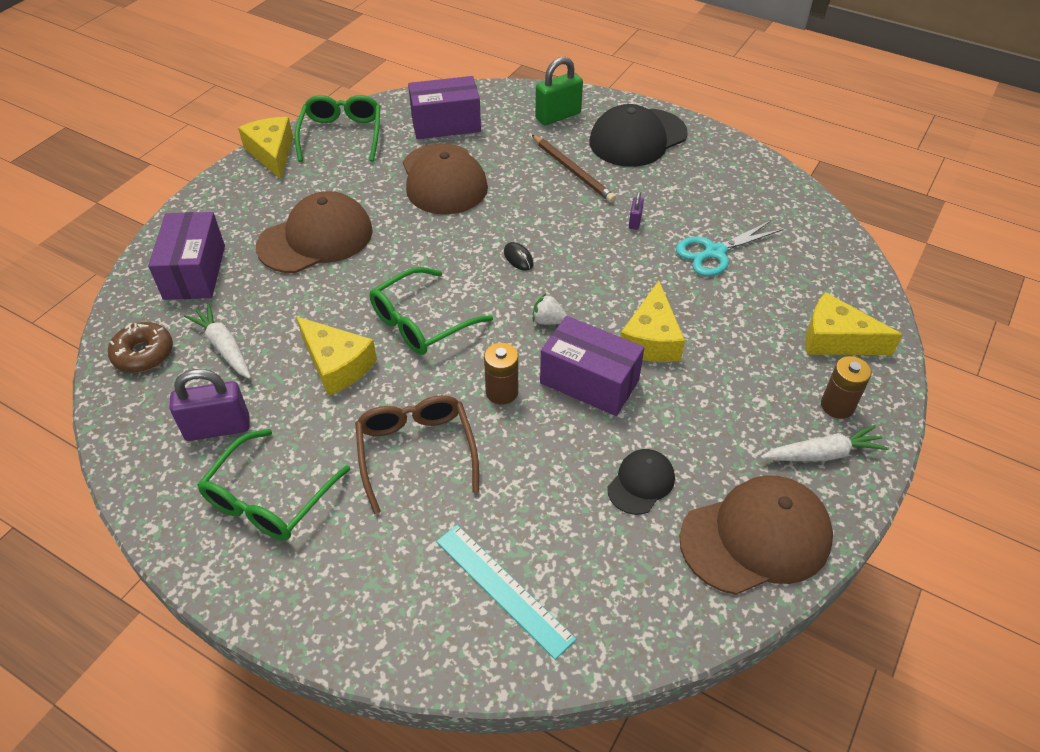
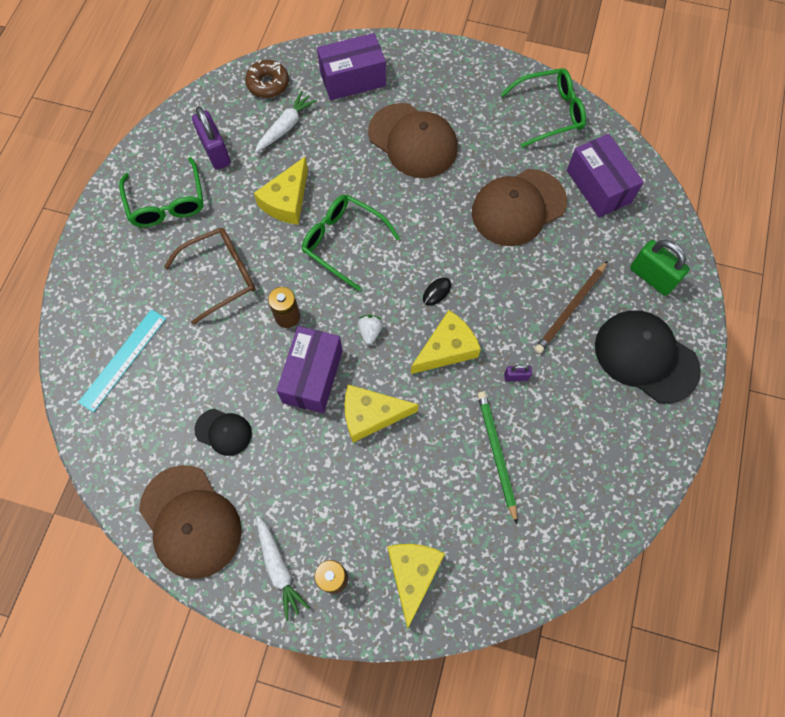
camera: 75 degrees right, 20 degrees up
(269, 498) = (167, 202): green glasses -> green glasses turned 120 degrees counterclockwise
(272, 153) = (505, 73): yellow cheese -> yellow cheese (446, 348)
(714, 252) = (496, 454): turquoise scissors -> green pencil

